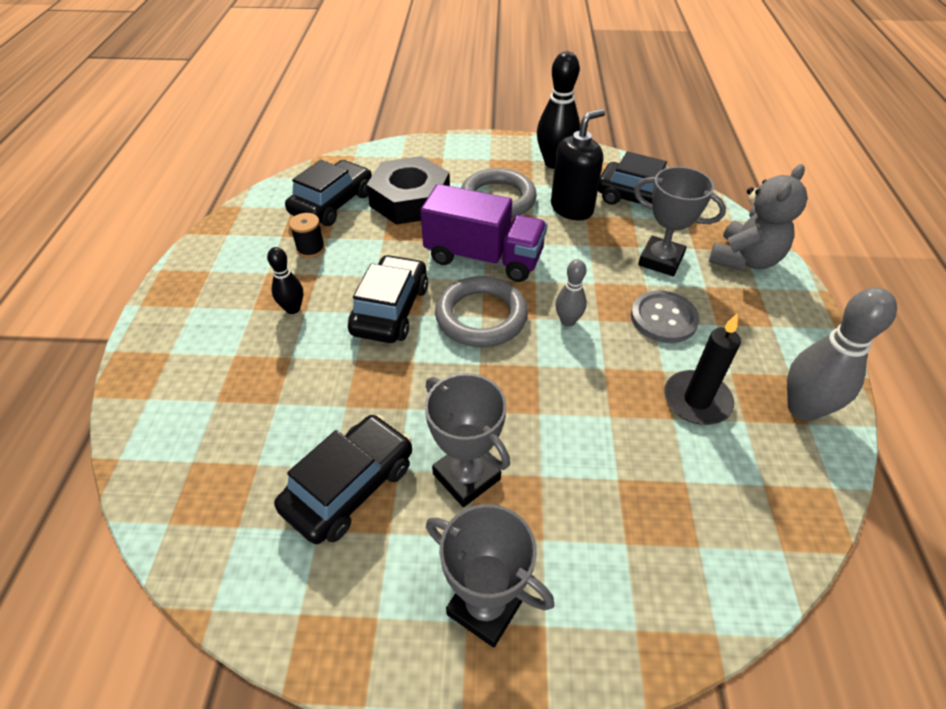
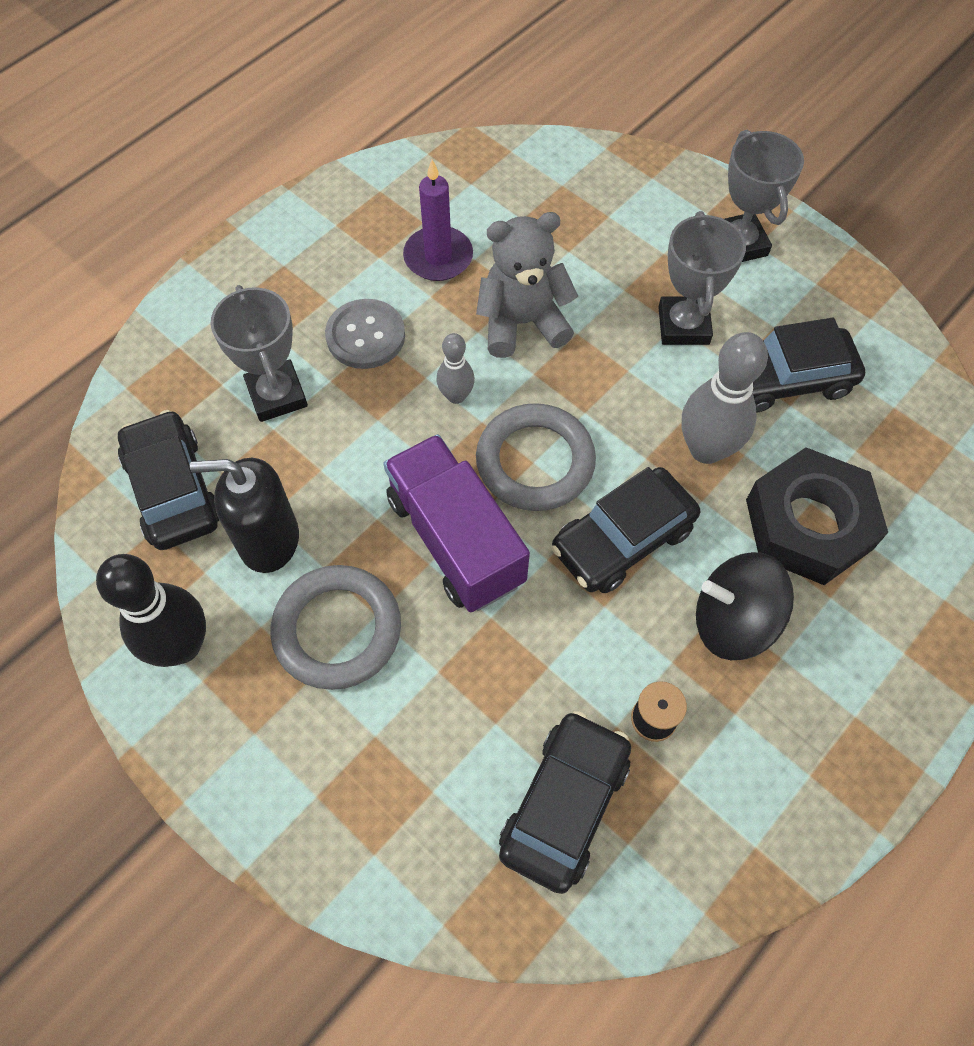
camera: 140 degrees left, 15 degrees up
(293, 309) = (733, 621): black bowling pin -> black spinning top
(332, 203) = (564, 804): black car -> black car turned 135 degrees clockwise
(410, 200) = (450, 723): black nut -> black nut (808, 524)
(696, 400) = (438, 257): black candle -> purple candle
(744, 259) = (198, 336): grey teddy bear -> grey teddy bear (522, 323)
(803, 408) = (368, 200): grey bowling pin -> grey bowling pin (706, 449)

